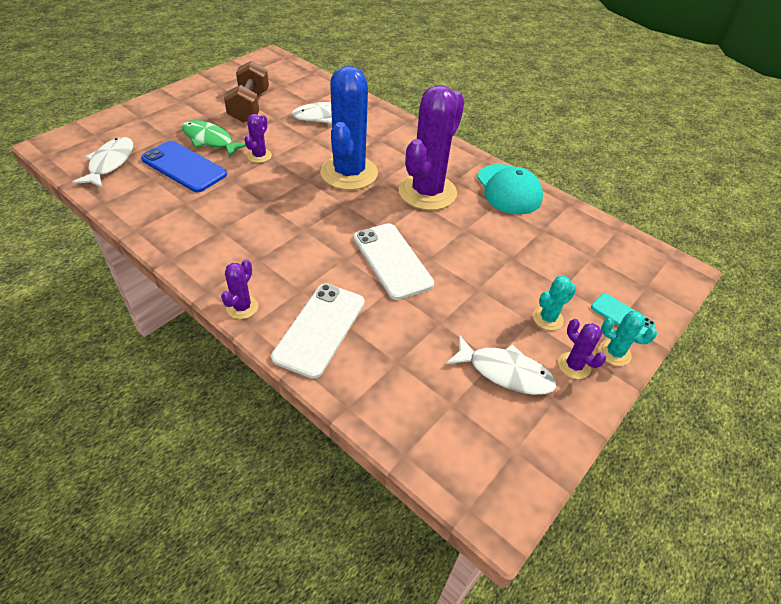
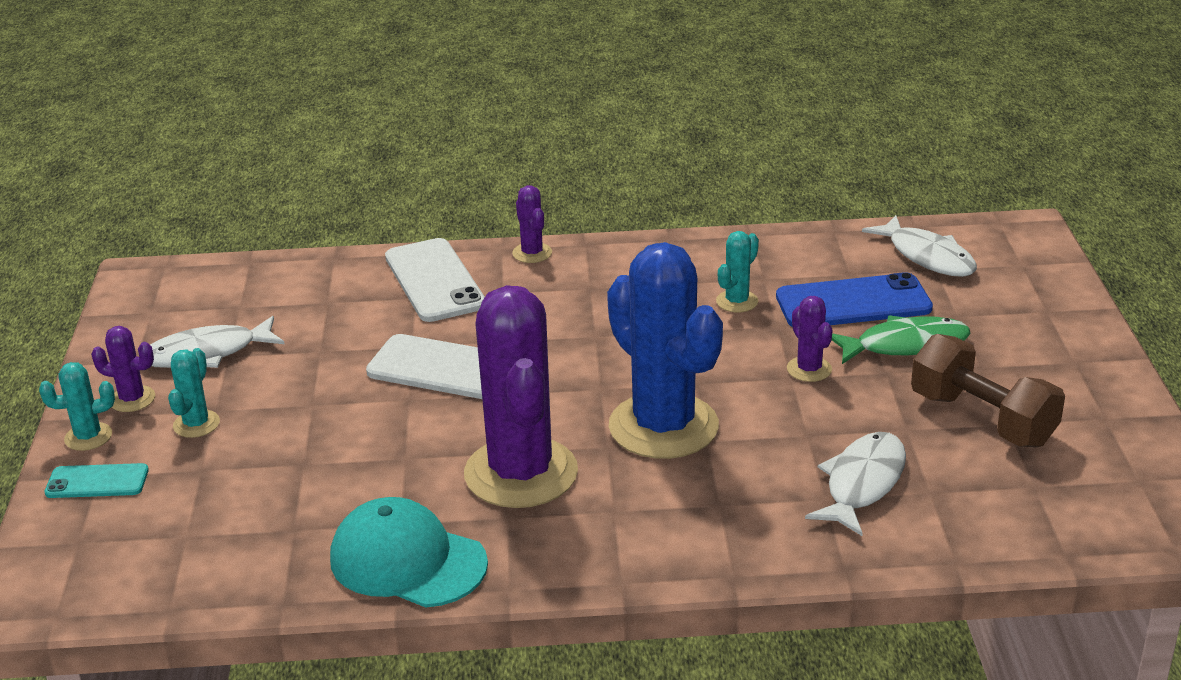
camera: 140 degrees right, 15 degrees down
(219, 201) = (737, 301): none -> turquoise cactus

